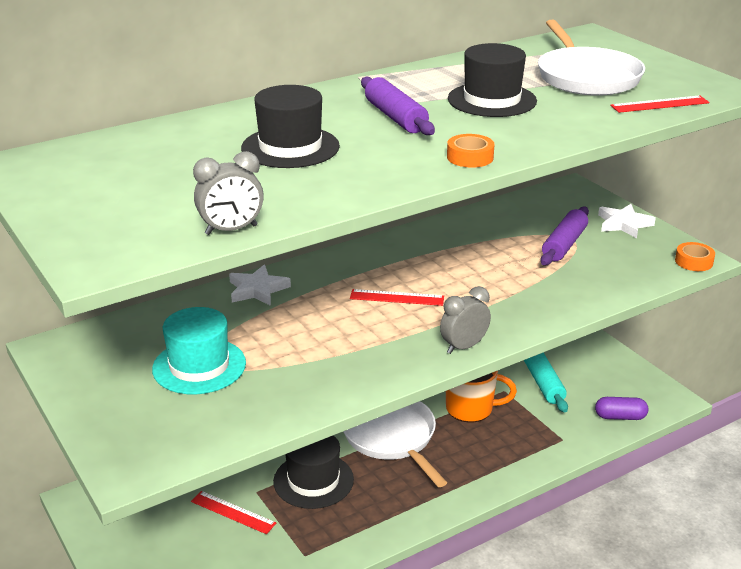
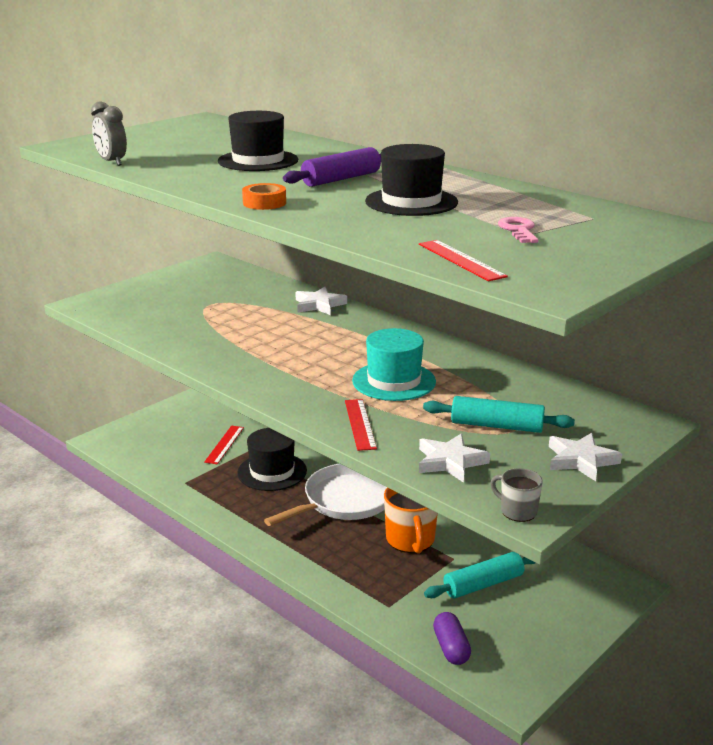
camera: 75 degrees right, 5 degrees down
(199, 366) = (205, 303): turquoise hat -> turquoise hat (394, 381)
(397, 297) = (335, 355): red ruler -> red ruler (360, 424)
(464, 347) = (265, 390): grey clock -> none
(564, 244) = (497, 426): purple rolling pin -> turquoise rolling pin
(586, 77) = (519, 230): white pan -> pink key
(620, 274) = (450, 461): none -> white star
(694, 261) = (517, 511): orange tape -> grey mug

